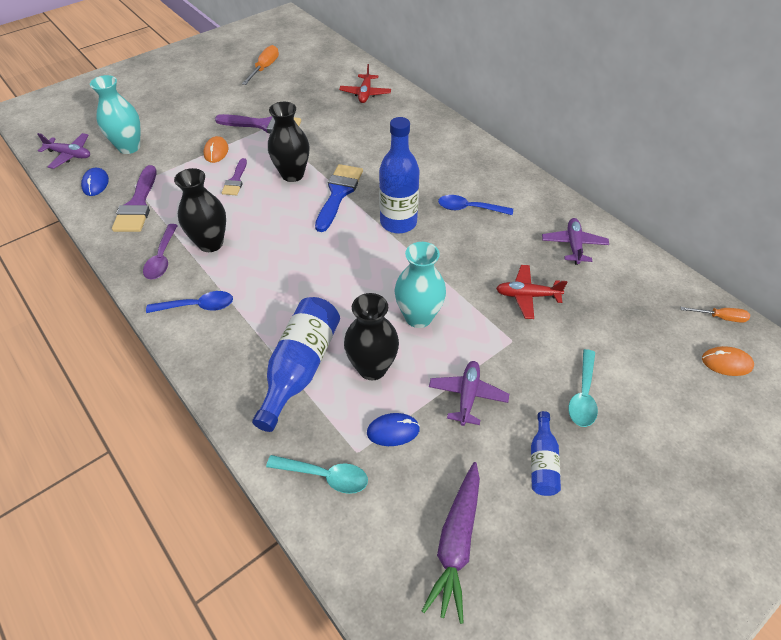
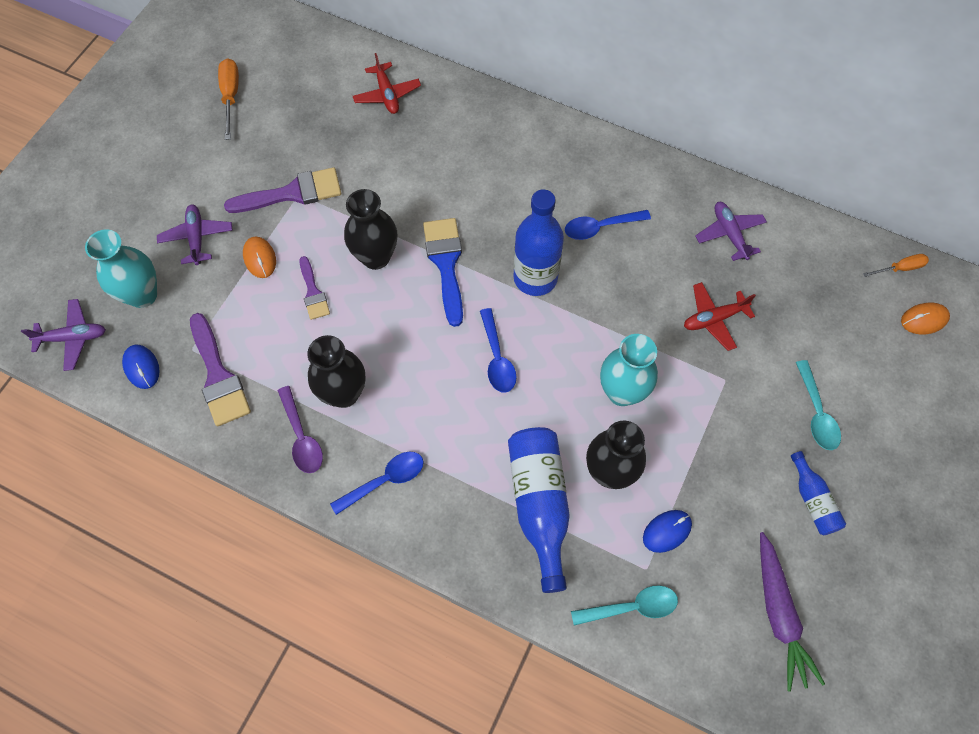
camera: 25 degrees left, 15 degrees up
(335, 261) = (497, 358): none -> blue spoon
(467, 396) = (714, 461): purple plane -> purple plane (197, 238)

